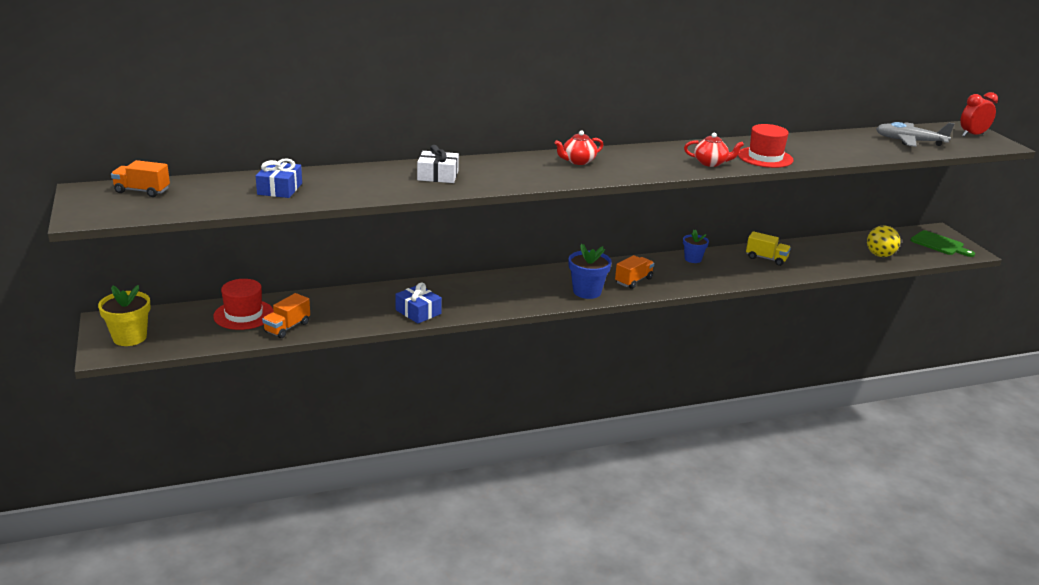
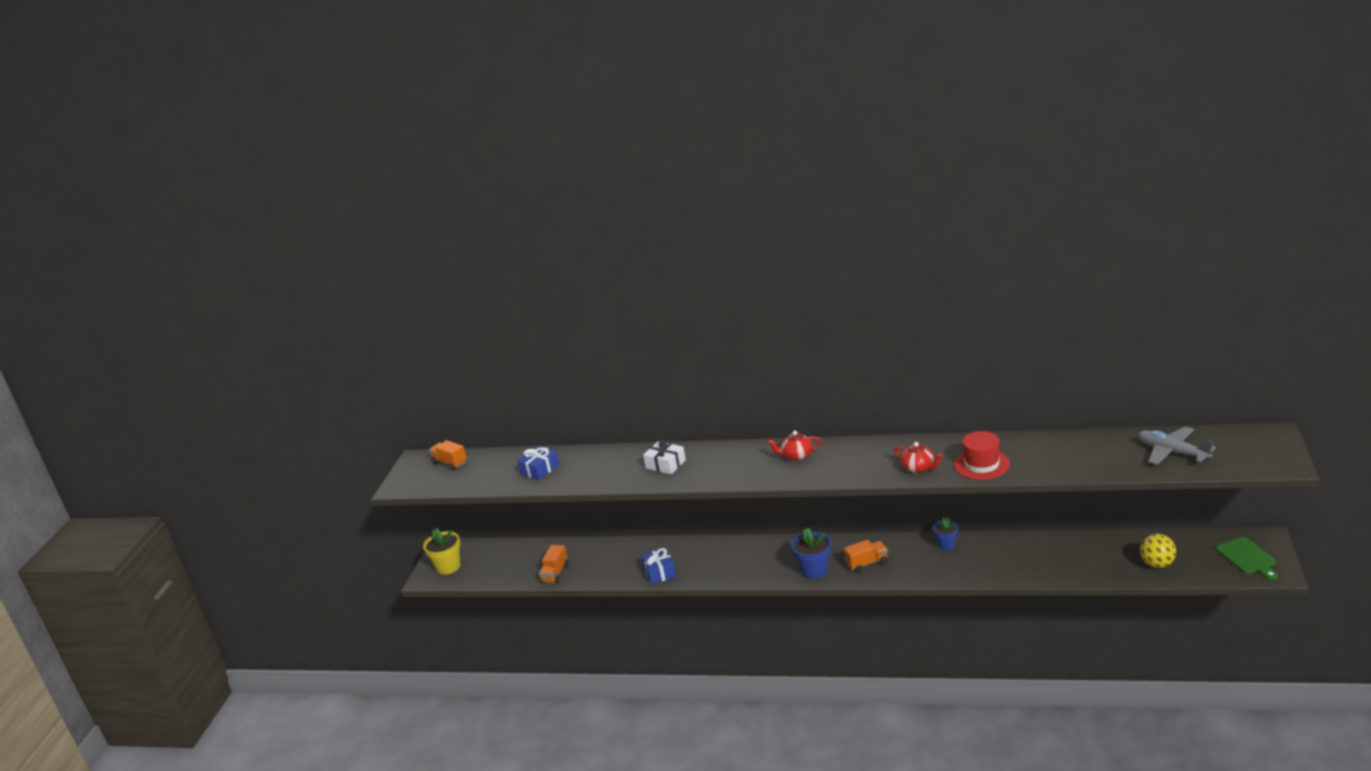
camera: 35 degrees right, 0 degrees up
(243, 315) = (533, 556): red hat -> none
(287, 327) = (555, 573): orange truck -> orange truck turned 45 degrees counterclockwise
(766, 258) = (1023, 553): yellow truck -> none
(972, 135) = (1265, 447): red clock -> none

